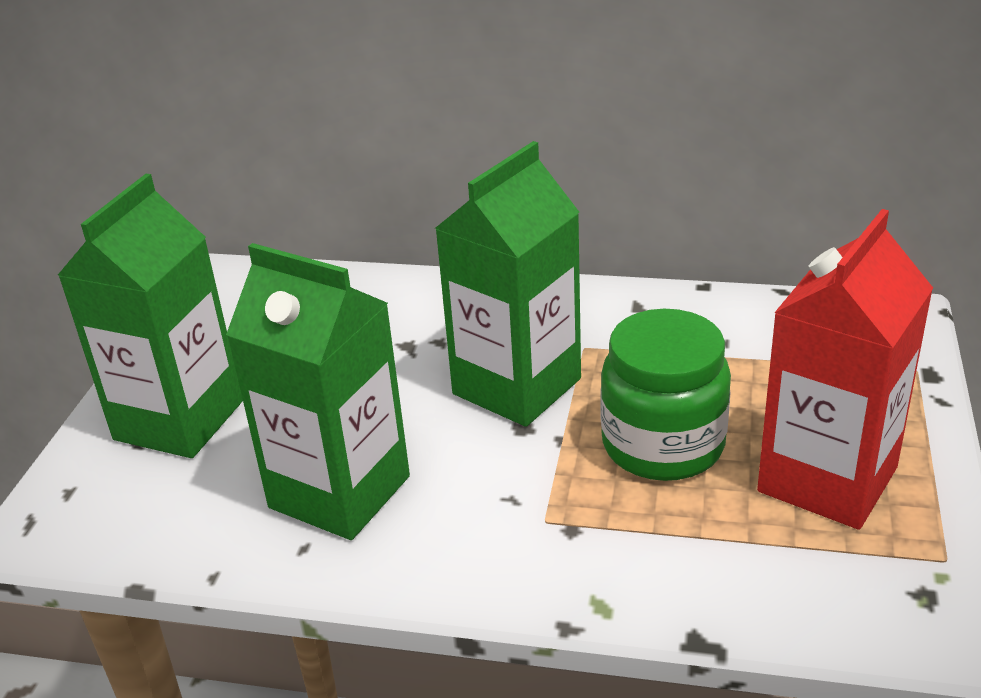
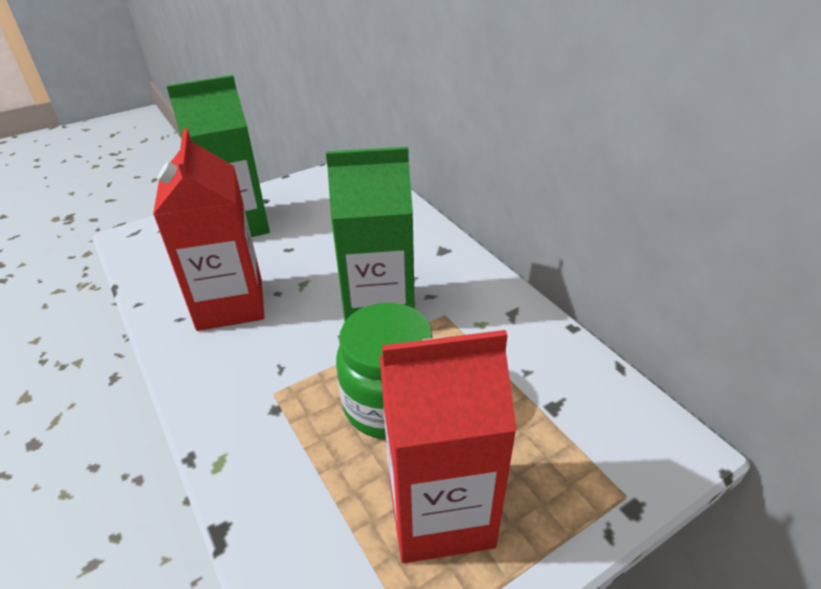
camera: 45 degrees right, 5 degrees up
(339, 492) = (230, 304): green carton -> red carton

